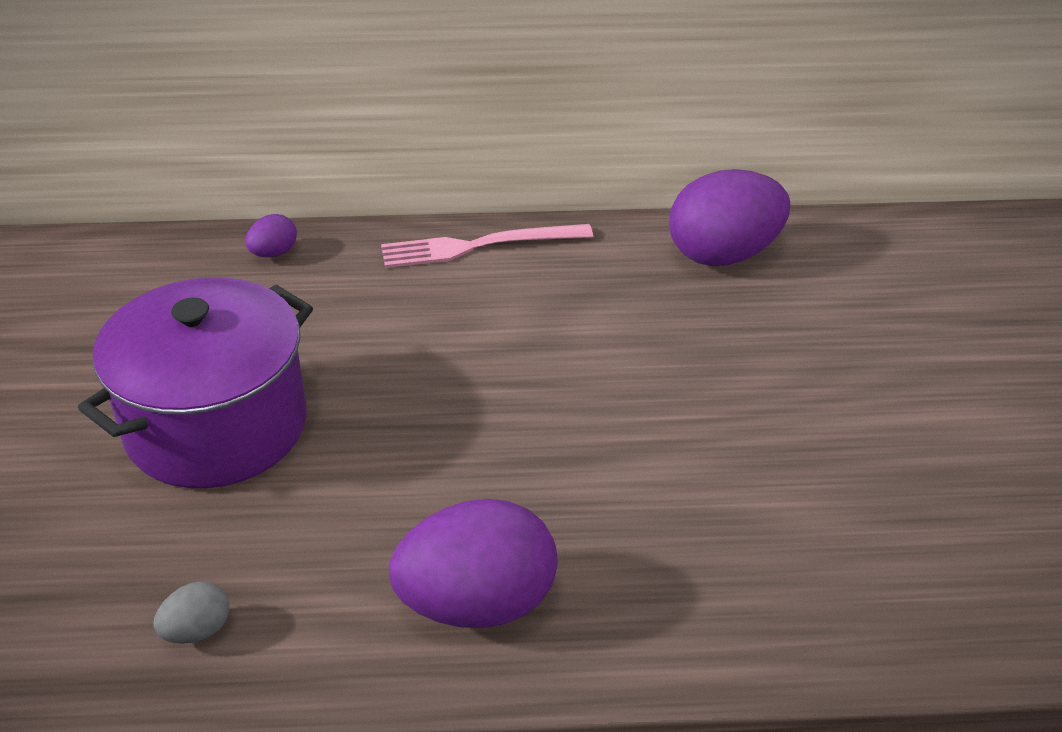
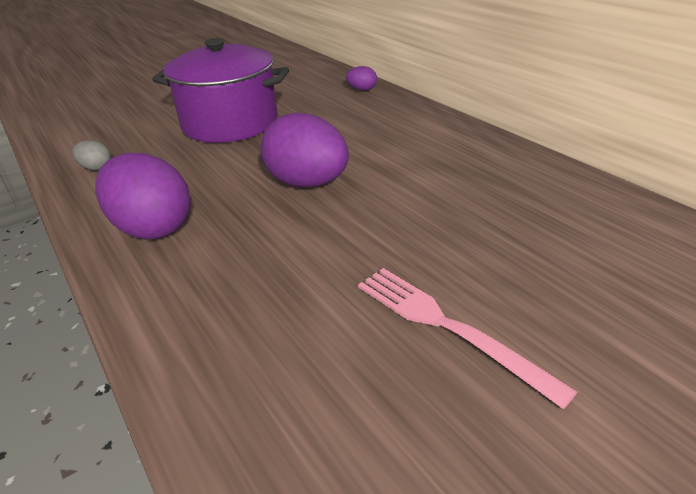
camera: 60 degrees right, 5 degrees down
(478, 246) = (442, 125): pink fork -> pink fork (448, 327)
(724, 255) = (567, 195): purple egg -> purple egg (307, 183)

